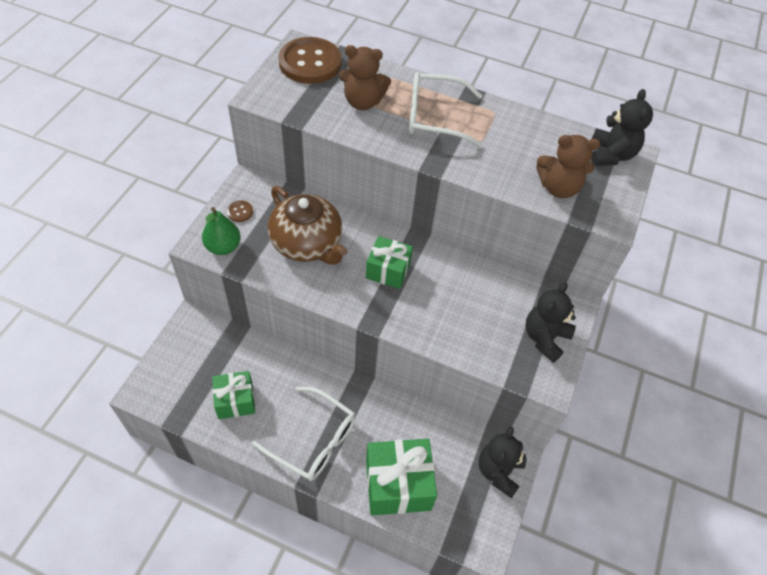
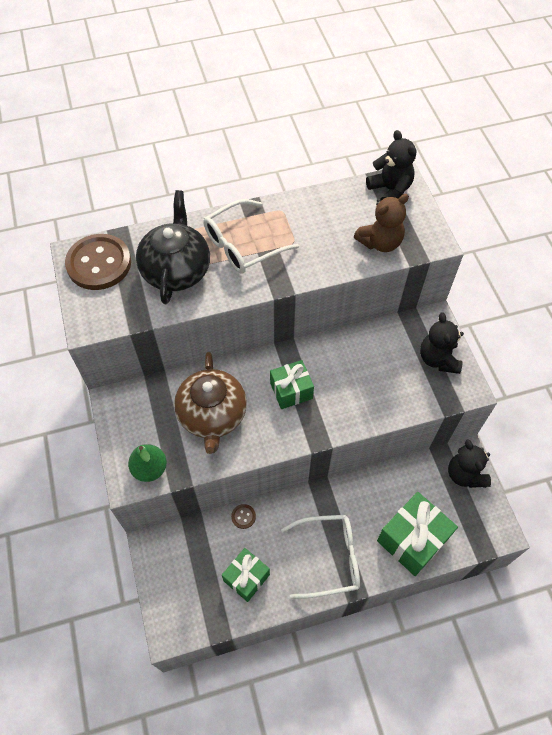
camera: 35 degrees left, 5 degrees up
(240, 212) = (133, 429): brown button -> brown button (243, 516)
(307, 244) = (212, 415): brown teapot -> brown teapot turned 75 degrees clockwise
(363, 102) = (176, 270): brown teddy bear -> black teapot

